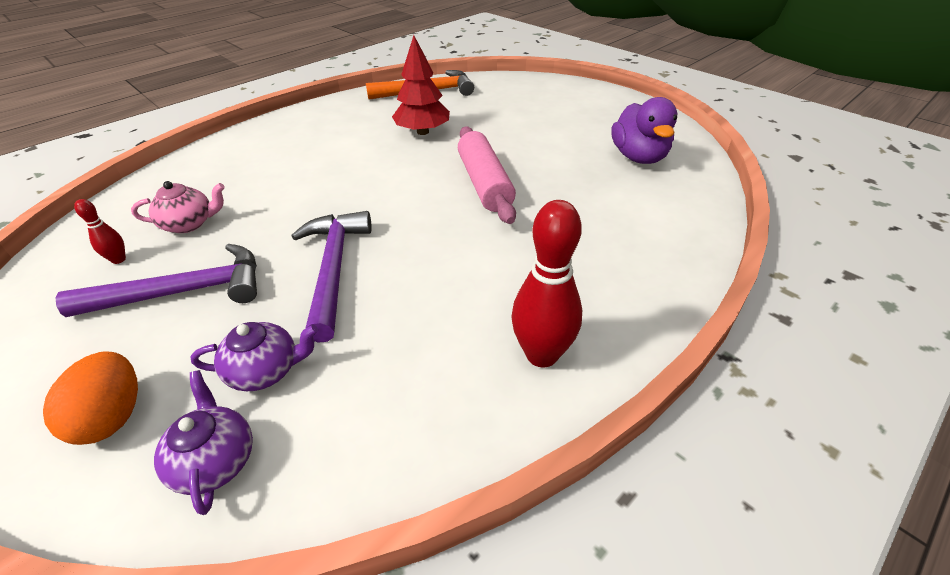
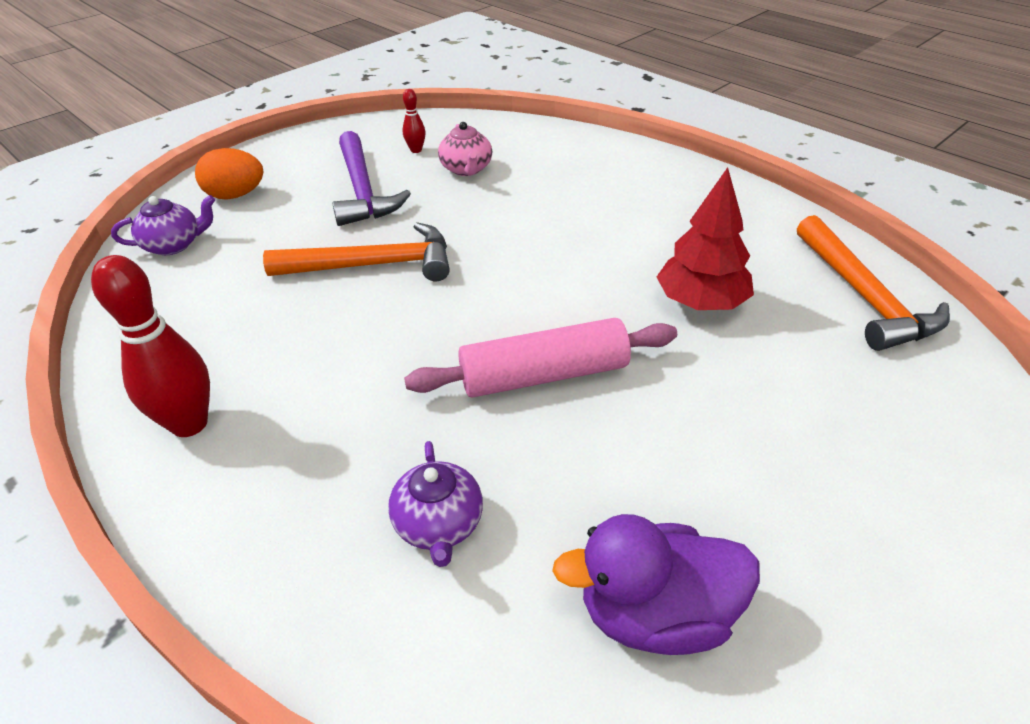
camera: 90 degrees right, 0 degrees up
(266, 370) = (250, 250): purple teapot -> purple teapot (439, 525)
(333, 269) = (373, 265): purple hammer -> orange hammer

